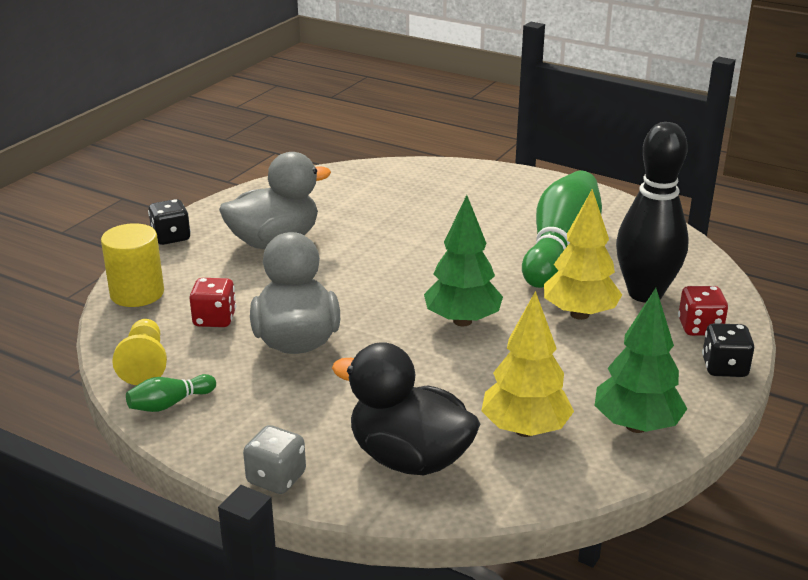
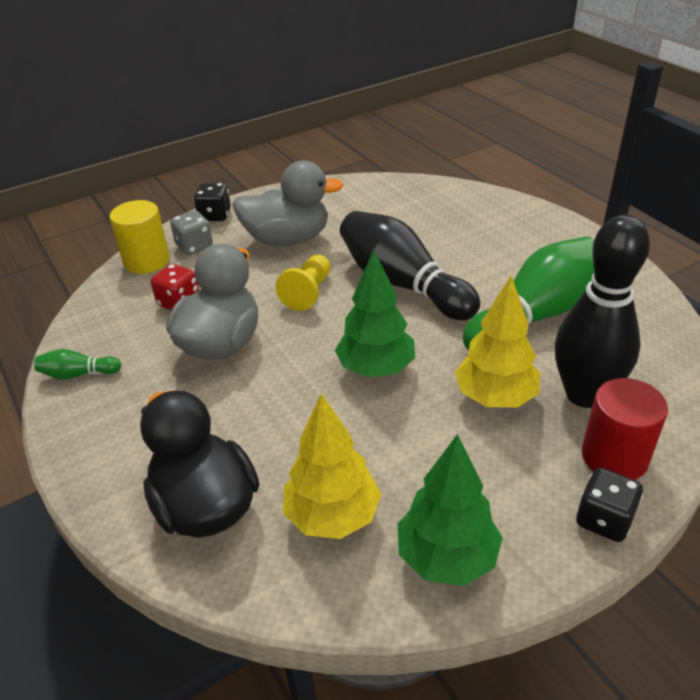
camera: 30 degrees right, 10 degrees up
(145, 364) = (94, 329): yellow pawn -> yellow pawn (308, 292)
(276, 478) = (86, 481): grey dice -> grey dice (194, 246)
(425, 253) = (402, 284): none -> black bowling pin
(699, 328) = (614, 457): red dice -> red cylinder

